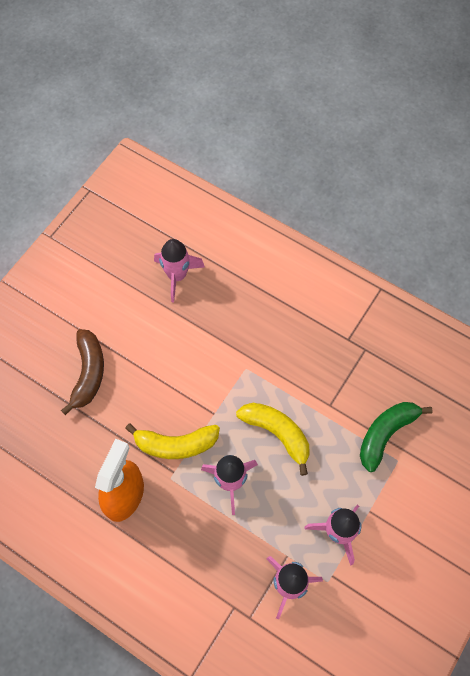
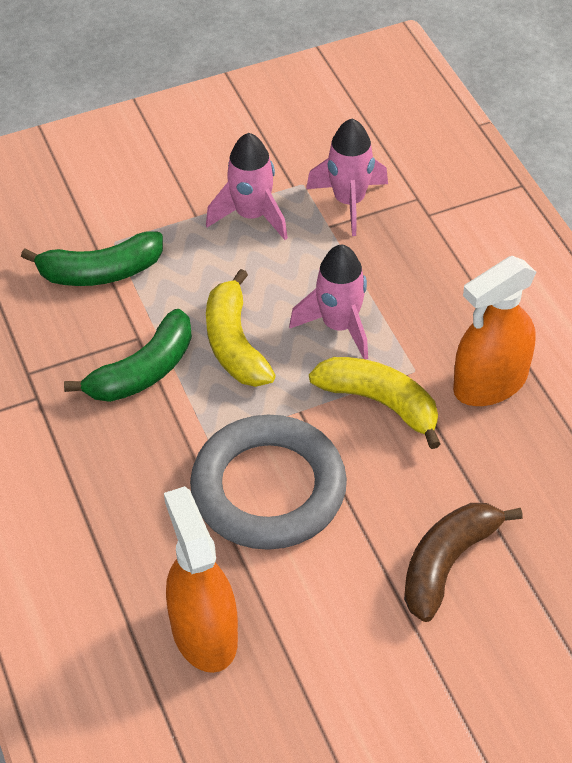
camera: 145 degrees left, 15 degrees down
(177, 276) = (204, 633): pink rocket -> orange spray bottle
(198, 360) = (268, 489): none -> grey ring
(309, 386) = (143, 371): none -> green banana

